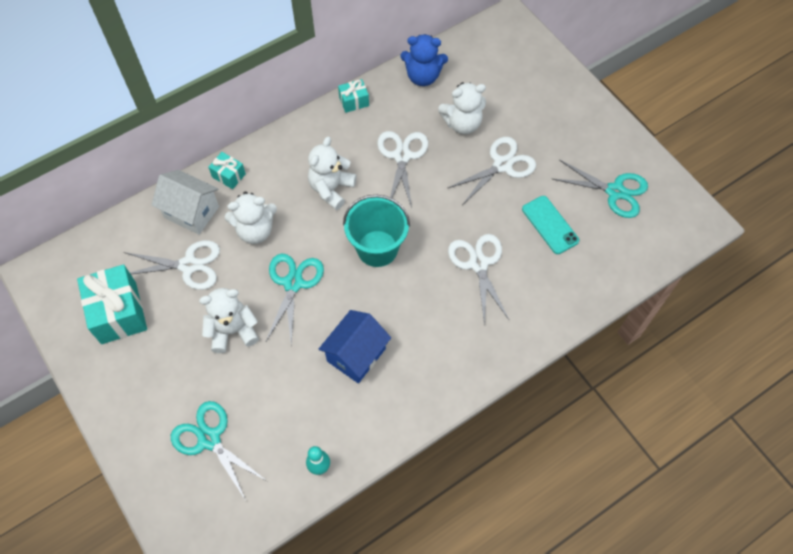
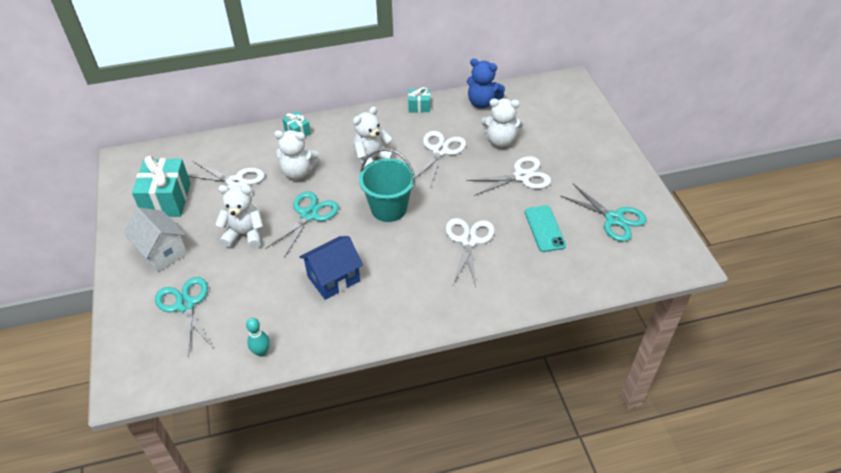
camera: 20 degrees right, 15 degrees down
(191, 212) = (257, 148): white house -> white house (162, 252)

